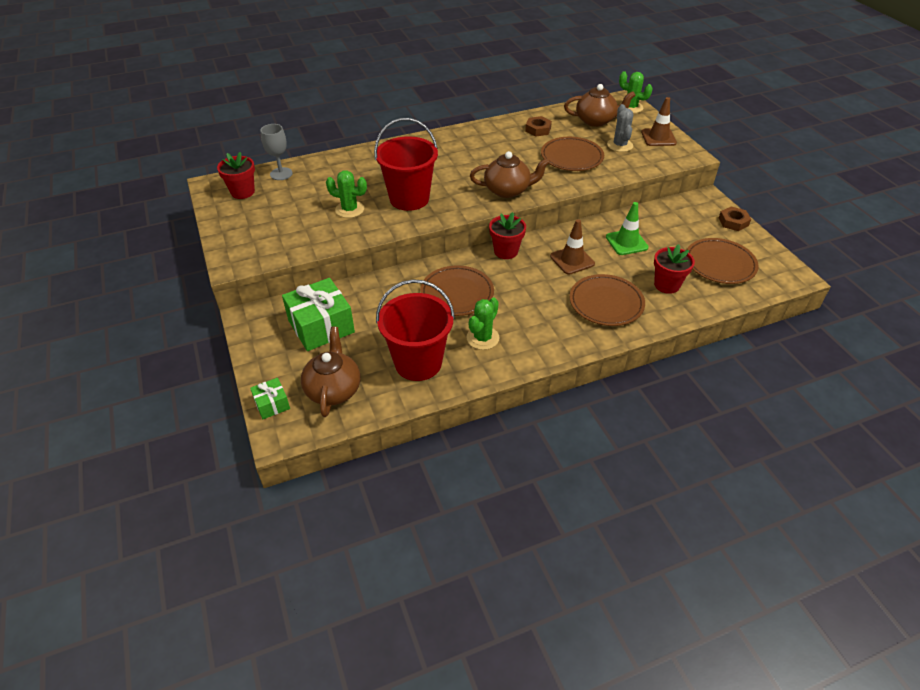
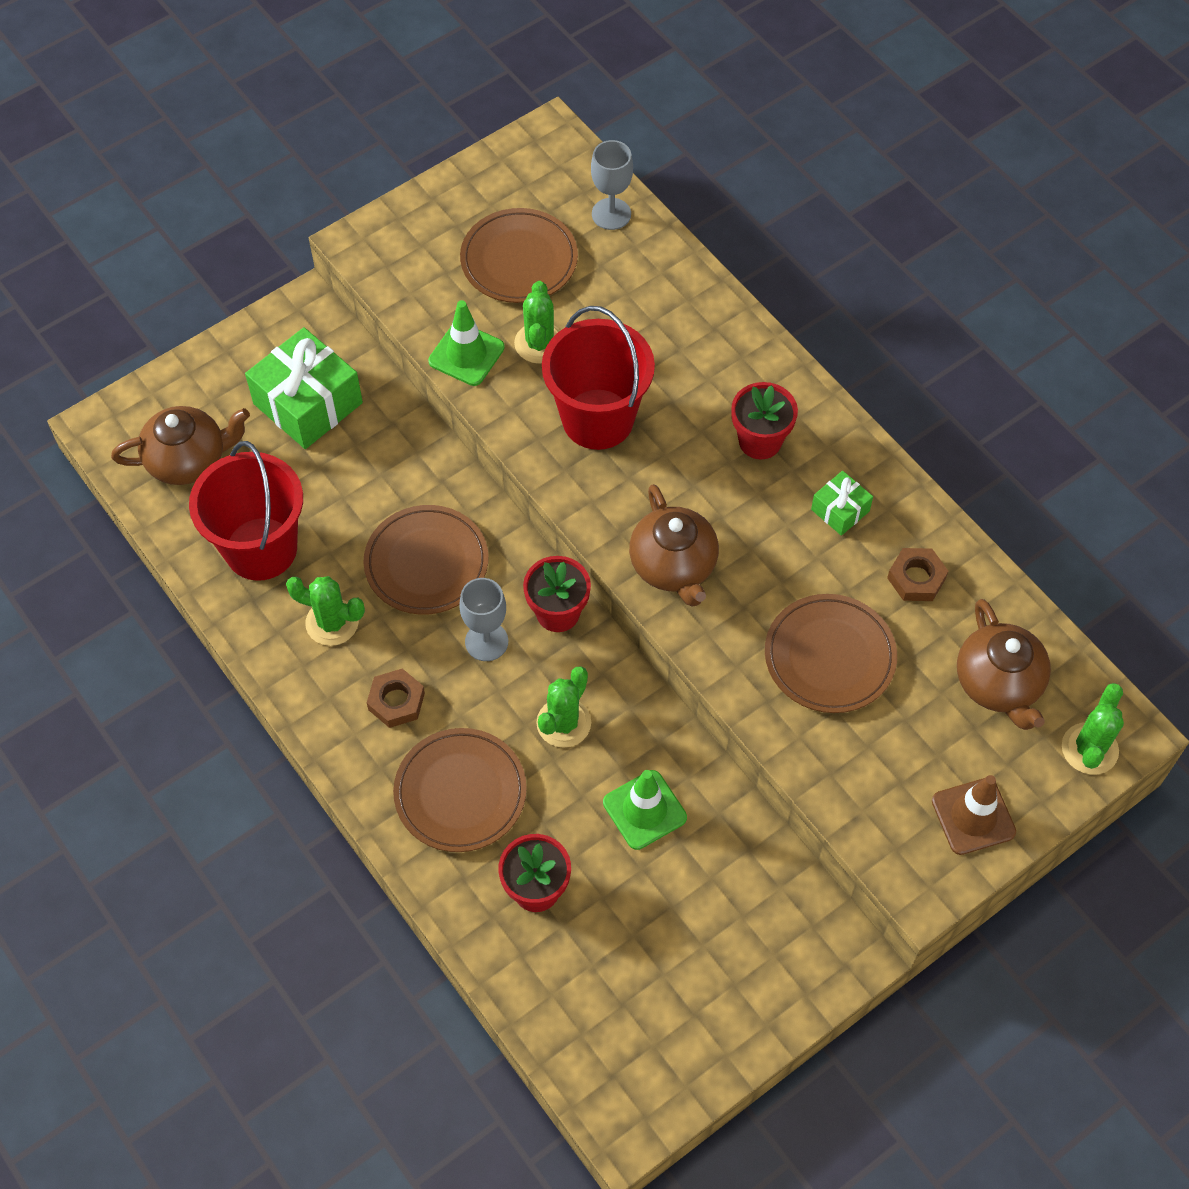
camera: 75 degrees right, 15 degrees up
(242, 192) = (542, 183): red flower pot -> red flower pot (760, 441)
(272, 404) = (149, 398): green gift -> green gift (840, 510)
(341, 235) = (466, 354): none -> green traffic cone
(515, 279) = (486, 641): none -> grey goblet
(572, 260) = (563, 723): brown traffic cone -> green cactus
(619, 145) = (910, 741): grey cactus -> none
(720, 264) = (625, 983): brown plate -> brown plate (519, 260)
(733, 222) = (777, 1009): brown nut -> brown nut (396, 701)

